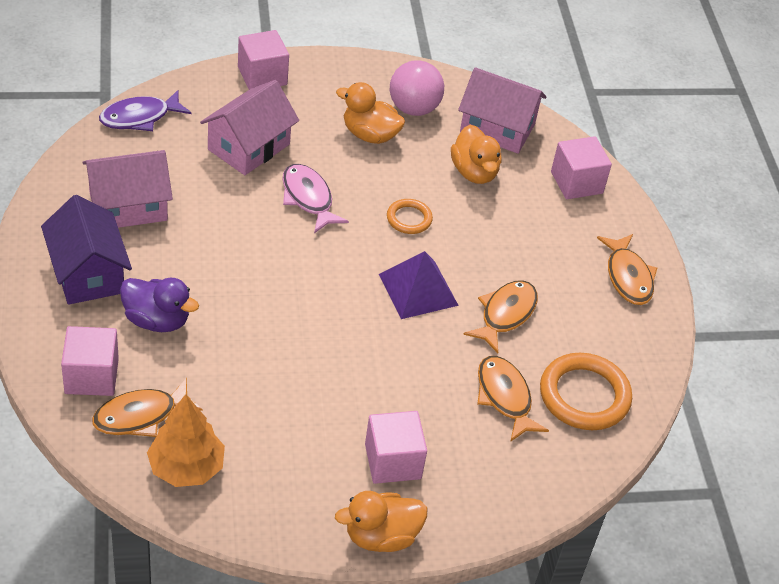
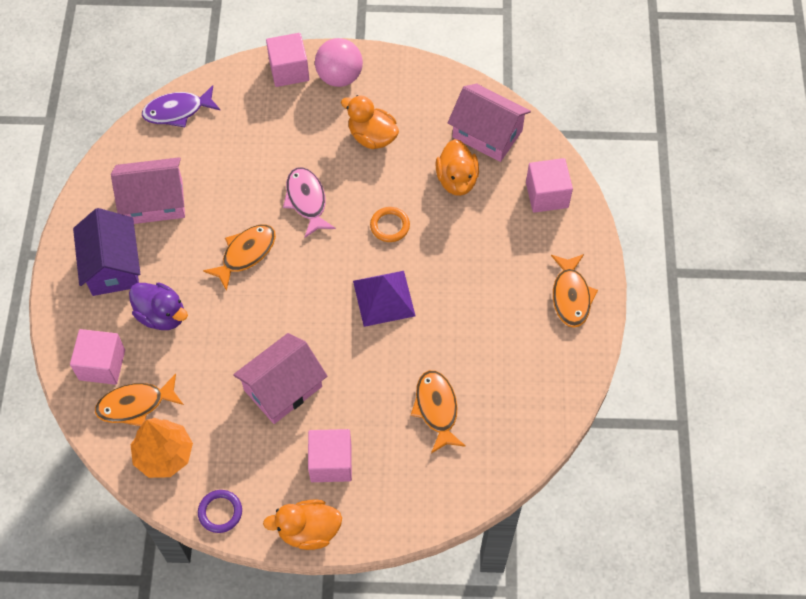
camera: 15 degrees right, 15 degrees up
(249, 147) = (265, 145): pink house -> pink house (283, 388)
(268, 524) = (220, 512): none -> purple ring
(413, 108) = (416, 110): pink ball -> pink ball (339, 77)
(505, 314) = (454, 327): orange fish -> orange fish (245, 254)
(584, 396) = (505, 412): orange ring -> none

